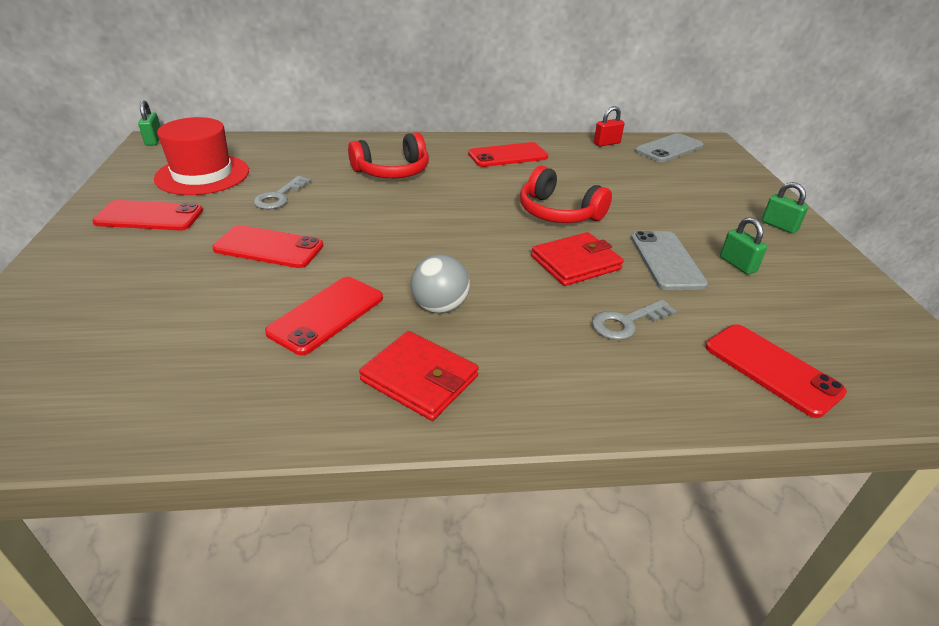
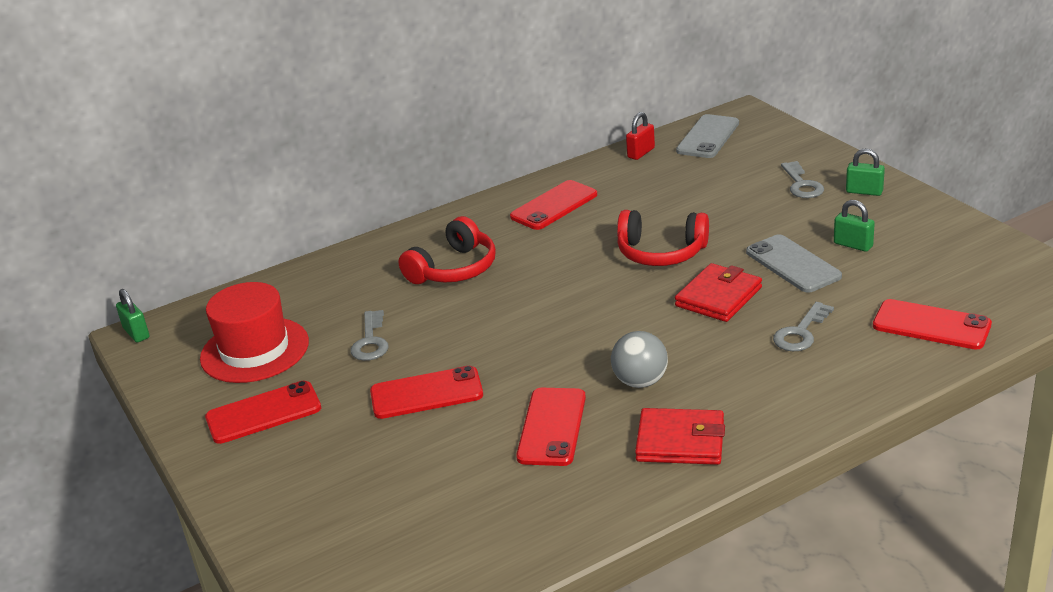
camera: 20 degrees left, 5 degrees down
(723, 203) = (802, 184): none -> grey key

